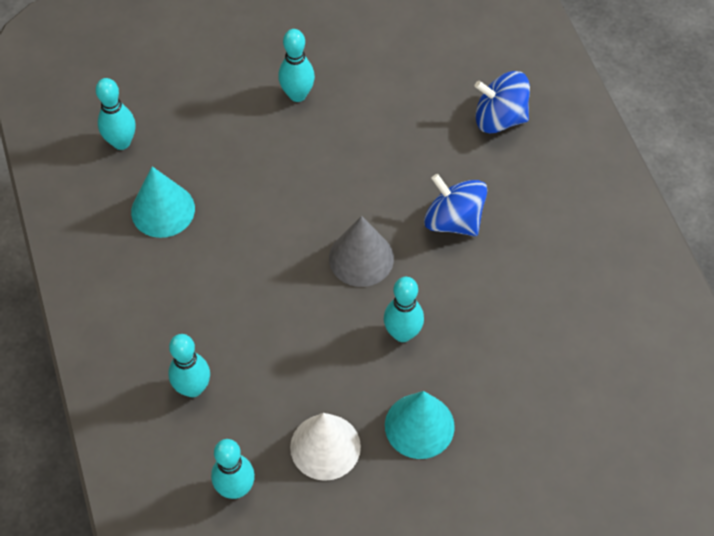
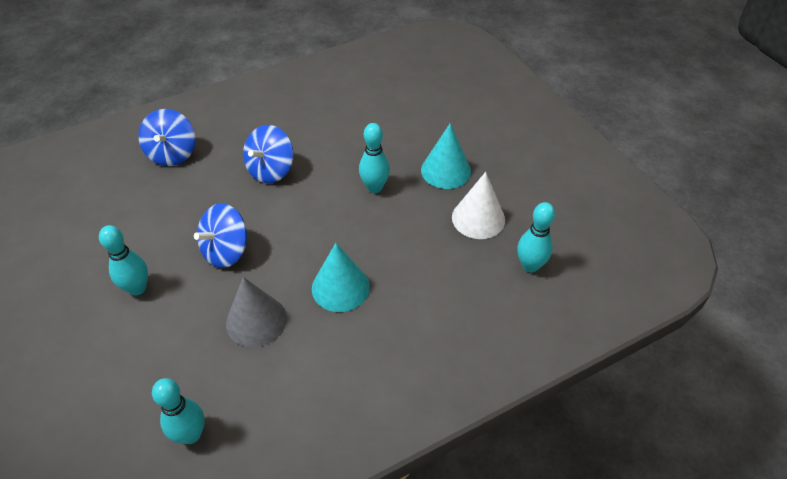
camera: 100 degrees left, 10 degrees down
(163, 210) = (275, 374): turquoise cone -> turquoise cone (340, 287)
(193, 388) = (455, 311): turquoise bowling pin -> none
(330, 172) = (226, 251): none -> blue spinning top
(361, 258) = (312, 219): grey cone -> grey cone (256, 320)

